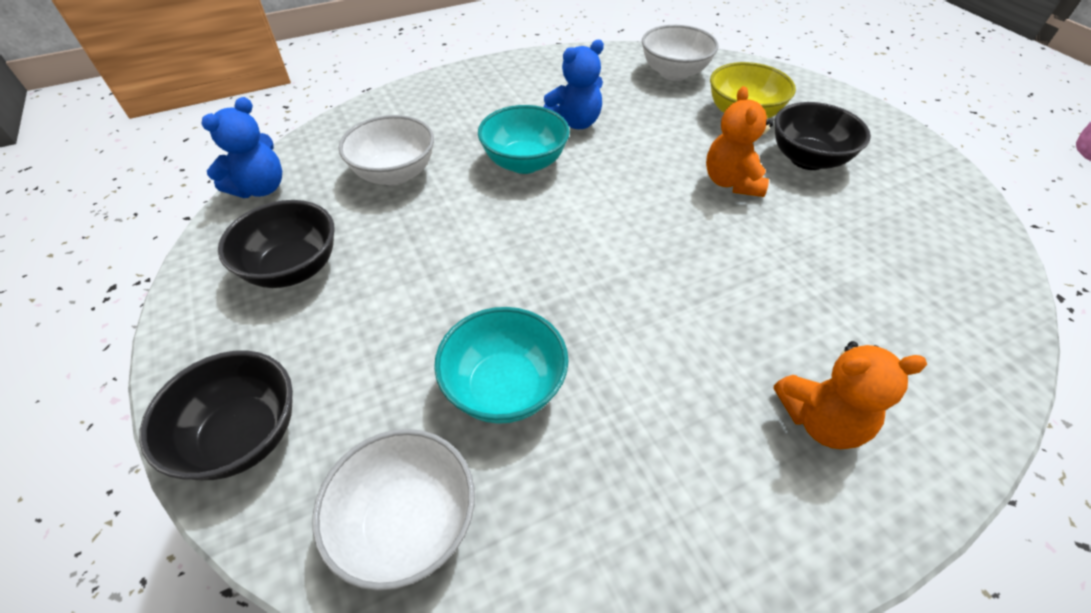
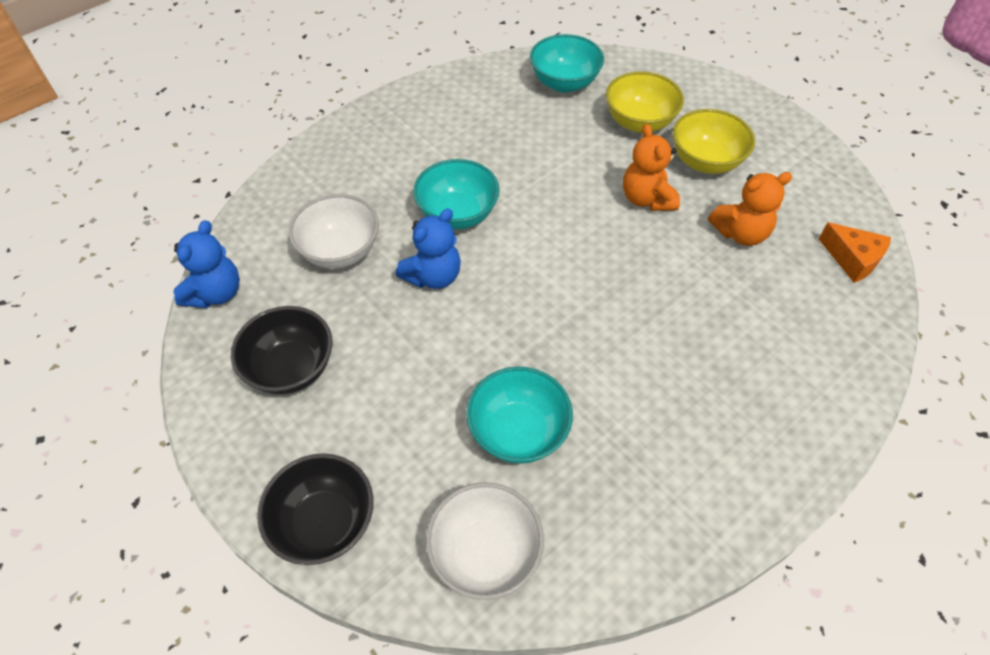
camera: 15 degrees left, 5 degrees up
(575, 122) = (489, 160): blue teddy bear -> blue teddy bear (433, 276)
(674, 73) = (564, 83): white bowl -> turquoise bowl
(807, 159) = (705, 161): black bowl -> yellow bowl
(821, 420) = (759, 400): orange teddy bear -> orange teddy bear (740, 233)
(973, 284) = (852, 259): none -> orange cheese

